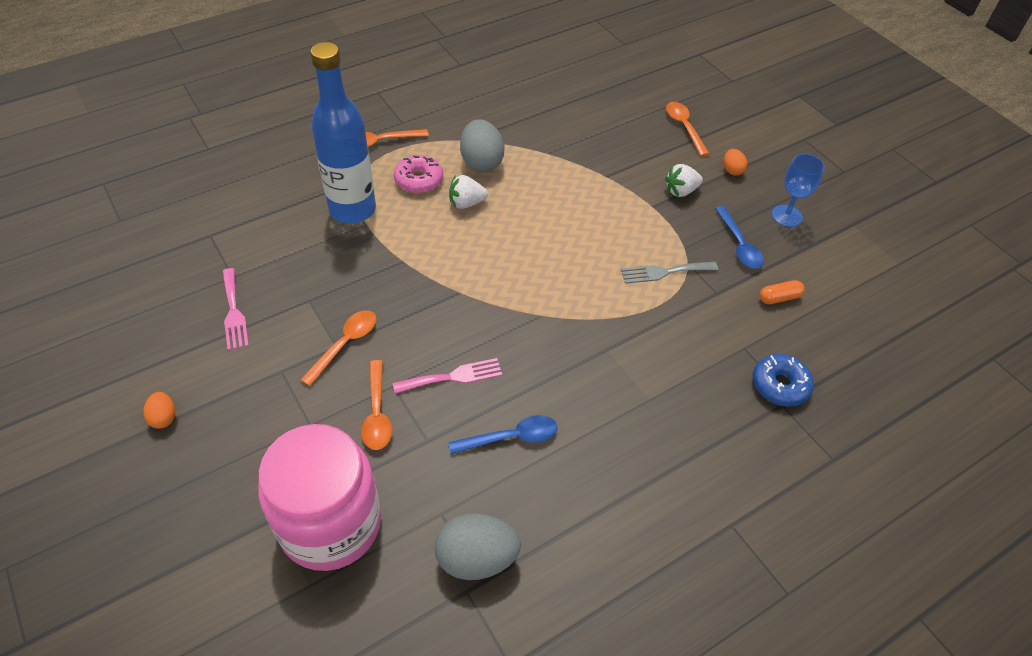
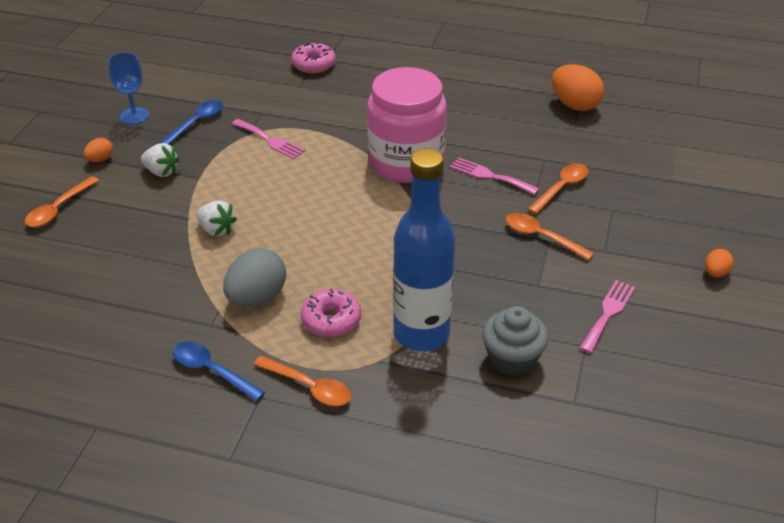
camera: 130 degrees left, 10 degrees down
(276, 234) = (512, 358): none -> grey cupcake
(330, 524) = (642, 159): pink jar -> pink jar (406, 162)
(345, 344) = (541, 237): orange spoon -> orange spoon turned 45 degrees clockwise
(466, 203) = (322, 272): white strawberry -> white strawberry (216, 230)
(476, 558) = (574, 105): grey egg -> orange egg
(511, 437) = (493, 131): blue spoon -> blue spoon (212, 371)
(664, 272) = (270, 140): grey fork -> pink fork
(779, 298) = (234, 89): orange capsule -> none
(780, 385) = (313, 65): blue donut -> pink donut

